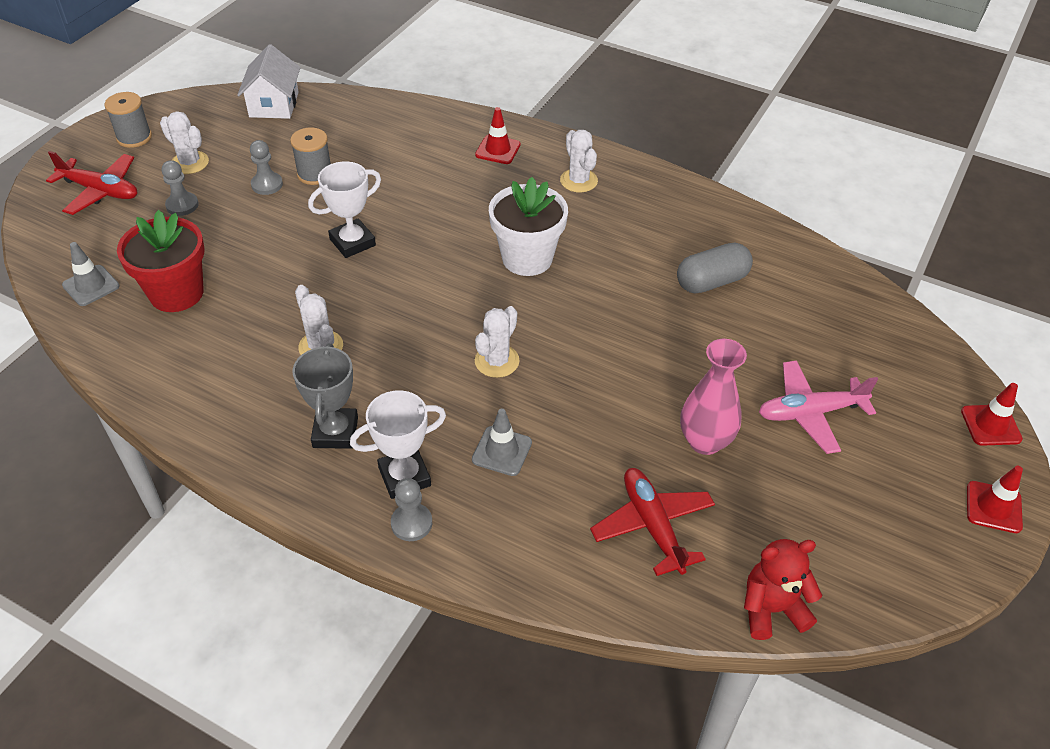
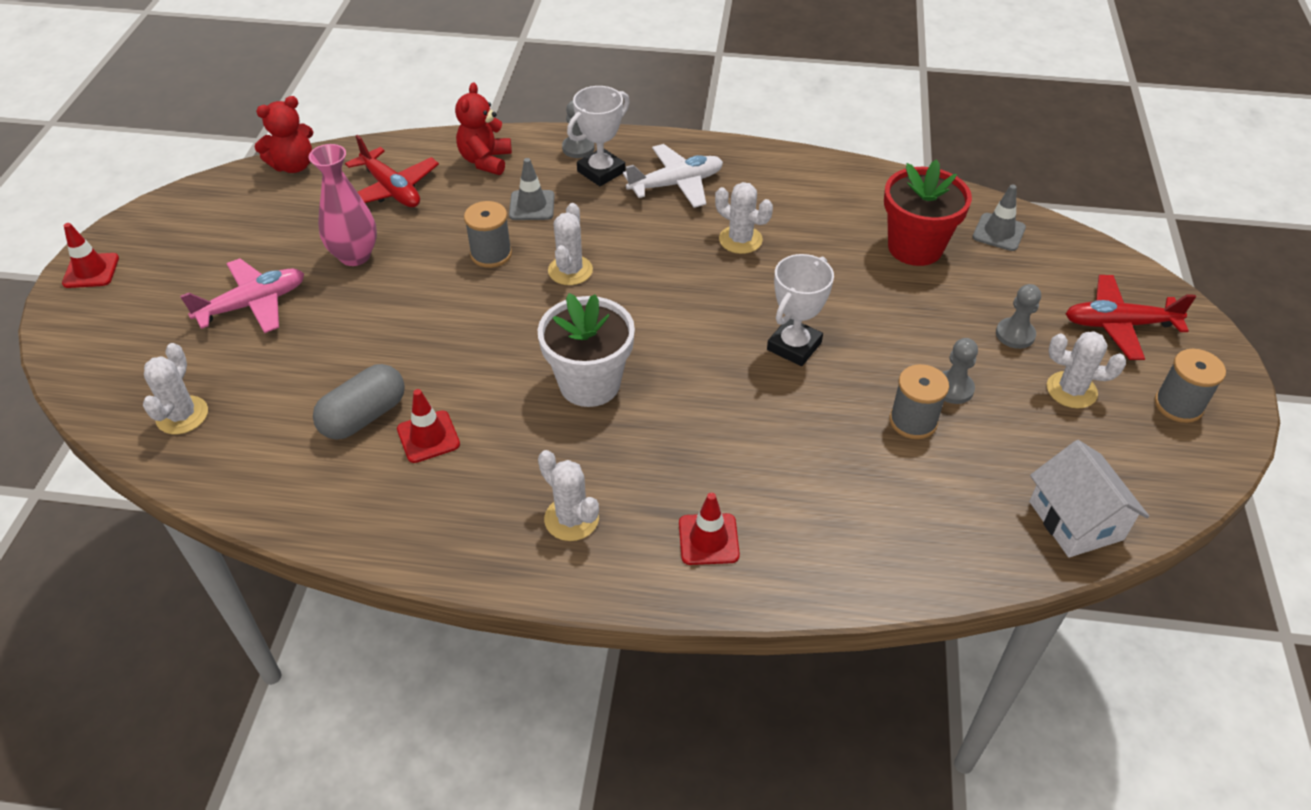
camera: 160 degrees right, 0 degrees up
(335, 432) = (676, 184): grey trophy -> white plane
(529, 538) = (485, 161): none -> red teddy bear
(565, 402) = (491, 254): none -> grey spool
(862, 322) = (182, 415): none -> white cactus
(990, 425) = (66, 340): red traffic cone -> red traffic cone (428, 437)

